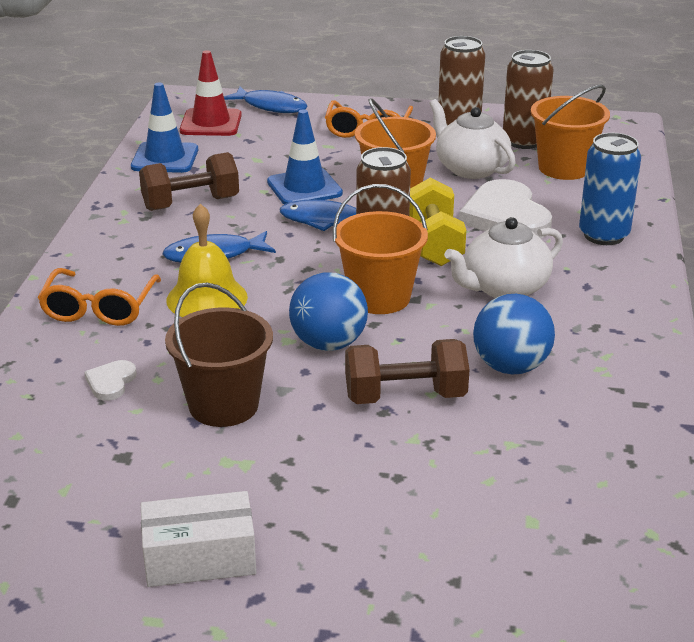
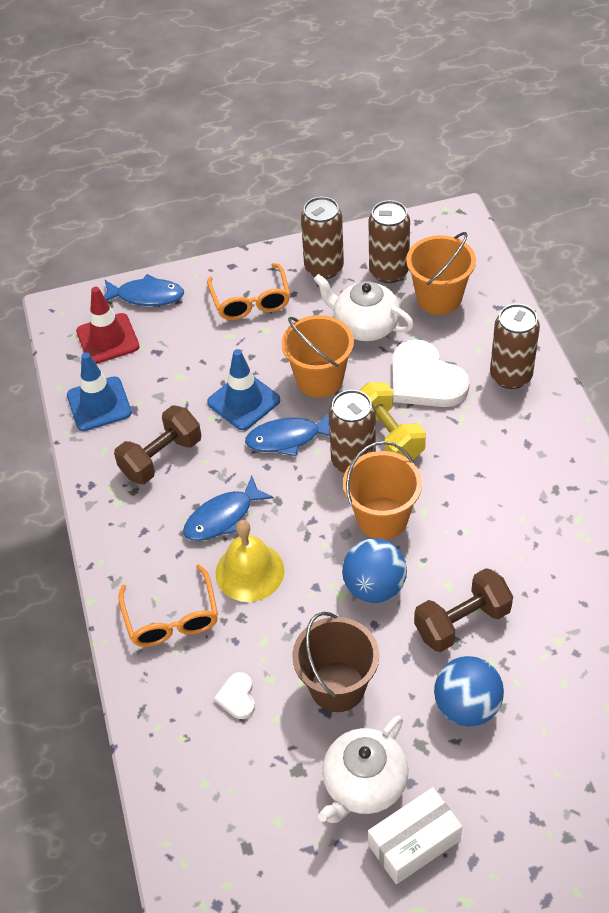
camera: 20 degrees left, 20 degrees up
(504, 288) = (468, 470): white teapot -> white teapot (364, 784)
(510, 367) = (519, 559): blue ball -> blue ball (467, 706)
(604, 235) = (510, 376): blue can -> brown can

